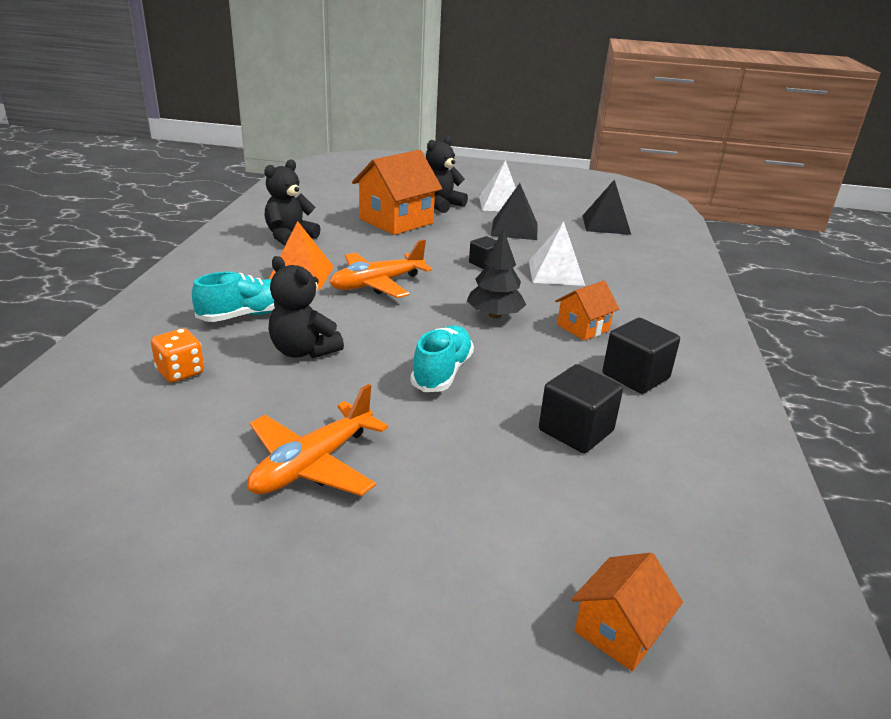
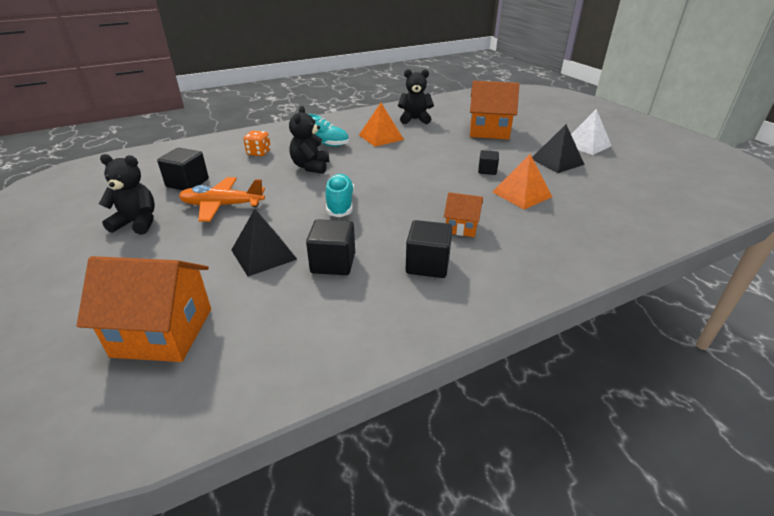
camera: 55 degrees right, 5 degrees up
(174, 474) = (187, 183): none -> black cube
(377, 284) = (405, 155): orange plane -> none
(441, 205) = (539, 132): black teddy bear -> black teddy bear (137, 223)
(442, 372) = (340, 204): turquoise shoe -> turquoise shoe turned 75 degrees counterclockwise
(494, 315) = (427, 196): black tree -> none
(556, 273) = (522, 194): white pyramid -> orange pyramid
(606, 224) = (643, 185): black pyramid -> black pyramid (263, 254)
(618, 630) = (163, 332): orange house -> orange house, size x1.86

